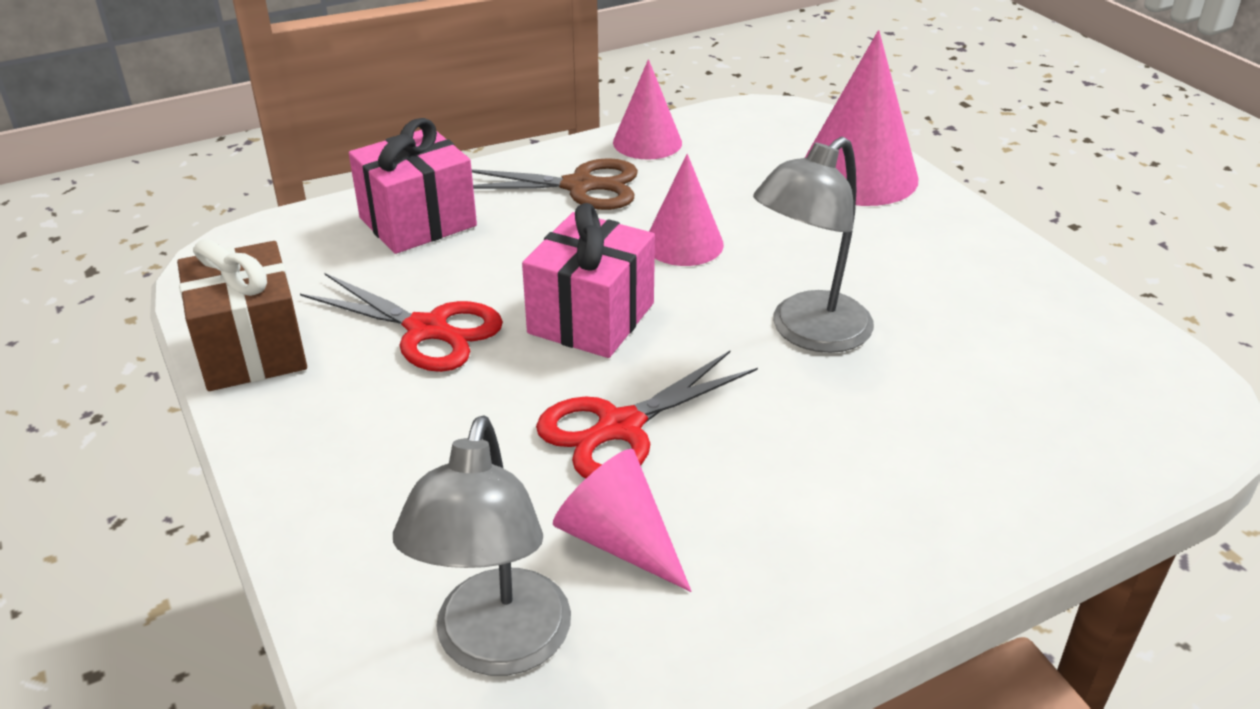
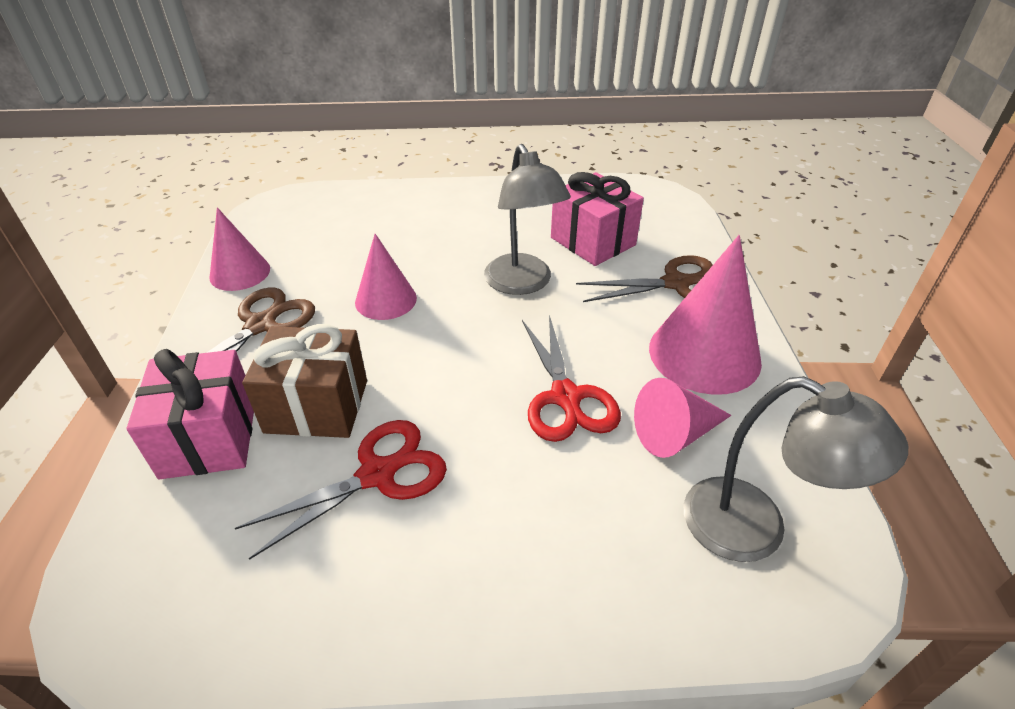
camera: 65 degrees left, 5 degrees up
(251, 349) = (304, 624): brown gift -> brown gift (317, 406)
(591, 318) = (436, 373): pink gift -> pink gift (593, 241)
(858, 175) = (379, 205): pink cone -> pink cone (704, 354)
(949, 478) = (676, 283): none -> brown scissors

